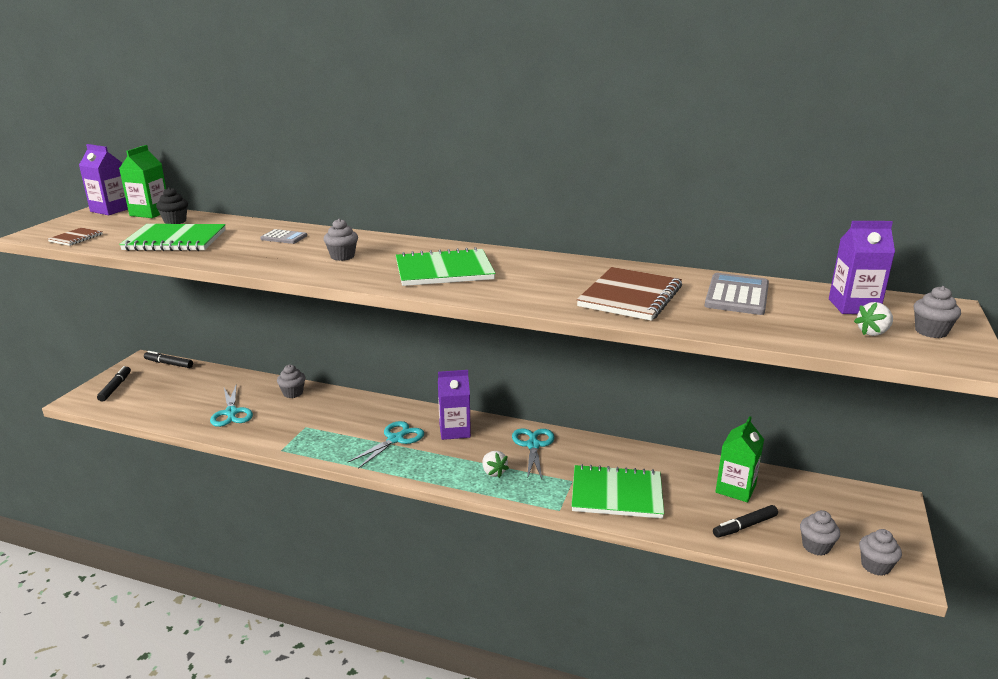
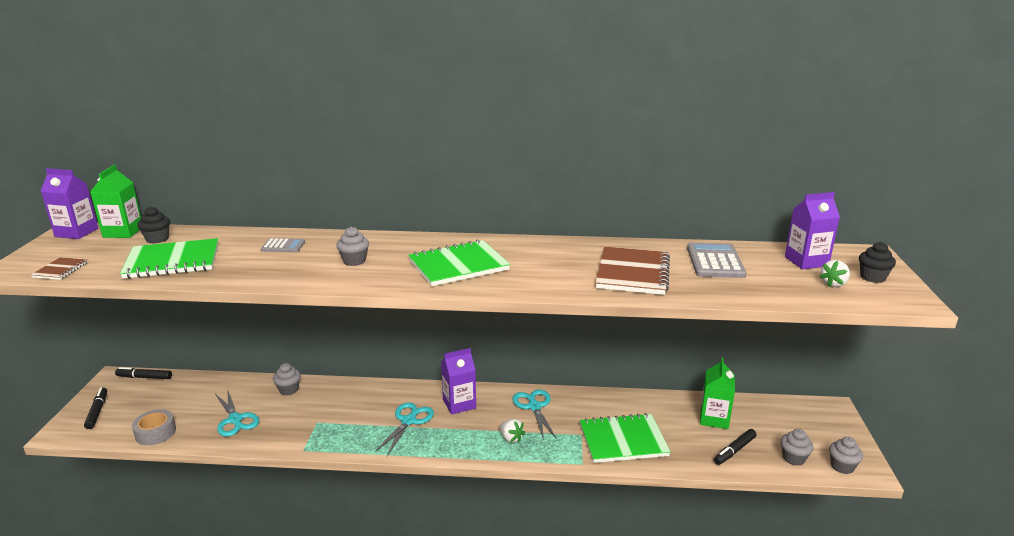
camera: 15 degrees left, 0 degrees up
(156, 413) = (155, 433): none -> grey tape
(931, 332) = (872, 277): grey cupcake -> black cupcake

